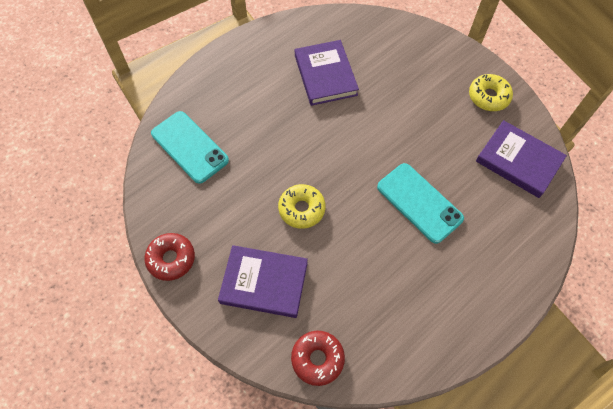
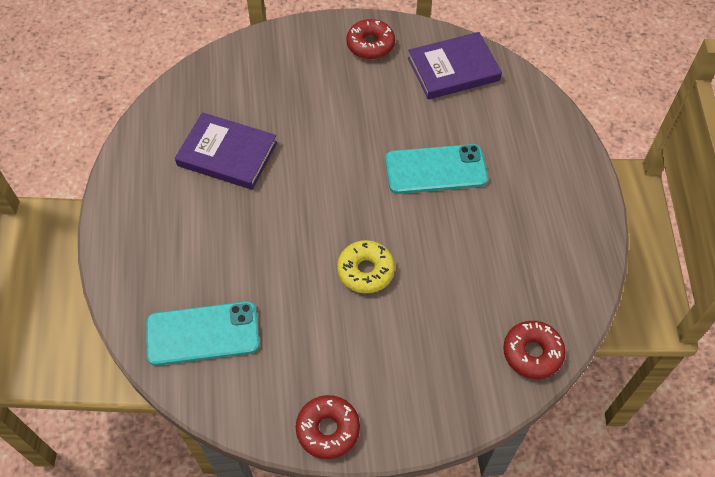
camera: 55 degrees left, 5 degrees down
(264, 282) = (421, 353): purple book -> none
(488, 97) = (370, 45): yellow donut -> red donut

